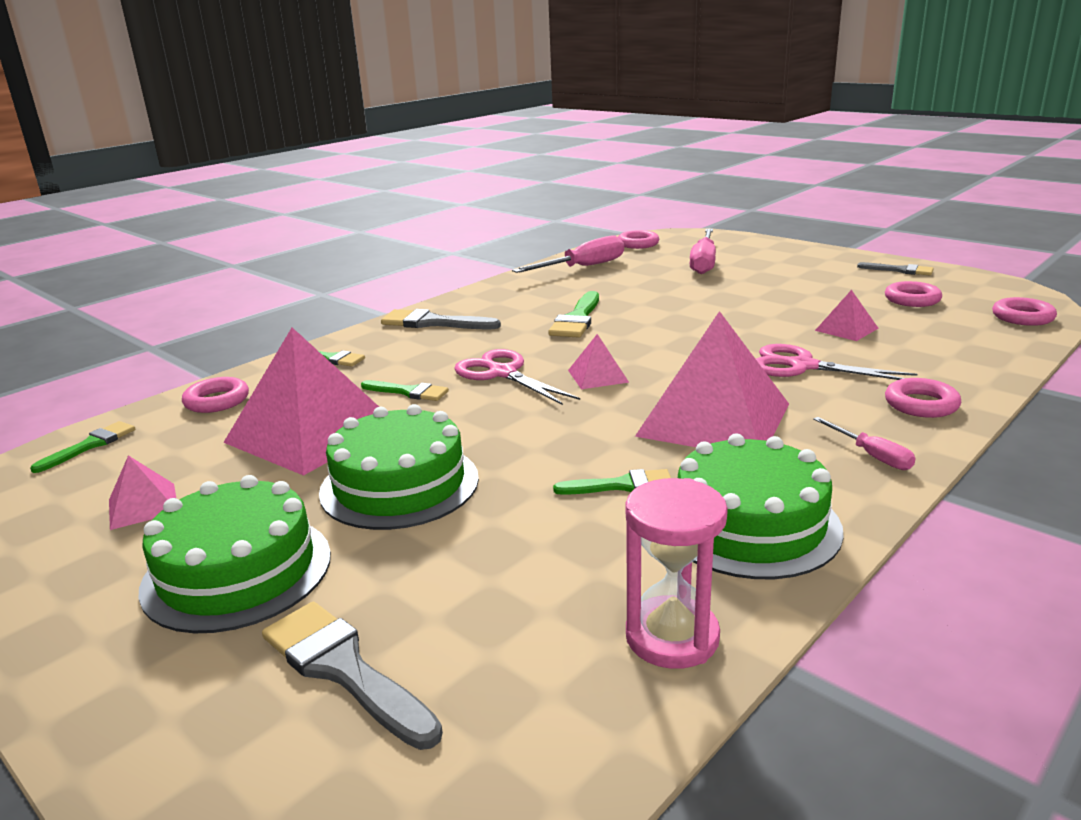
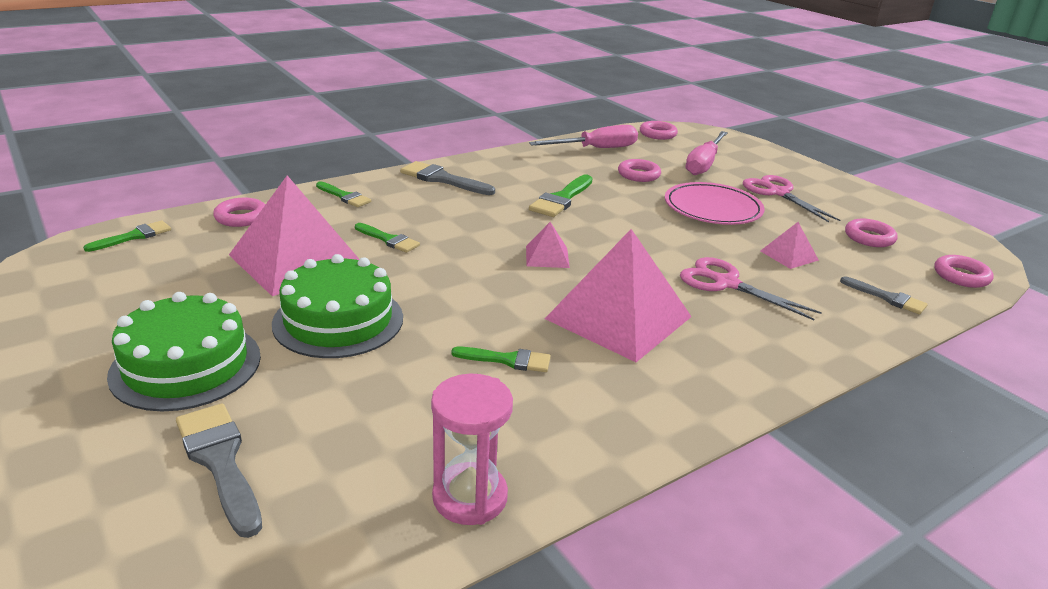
camera: 10 degrees right, 5 degrees up
(143, 506) = (147, 296): pink pyramid -> none
(502, 373) = (471, 238): pink scissors -> pink scissors (777, 193)
(740, 301) = (712, 208): none -> pink plate
(750, 524) = (589, 418): green cake -> none
(871, 455) = (730, 380): pink screwdriver -> none
(900, 270) = (878, 205): grey brush -> grey brush (887, 298)
(921, 404) = (806, 342): pink ring -> pink ring (638, 175)

